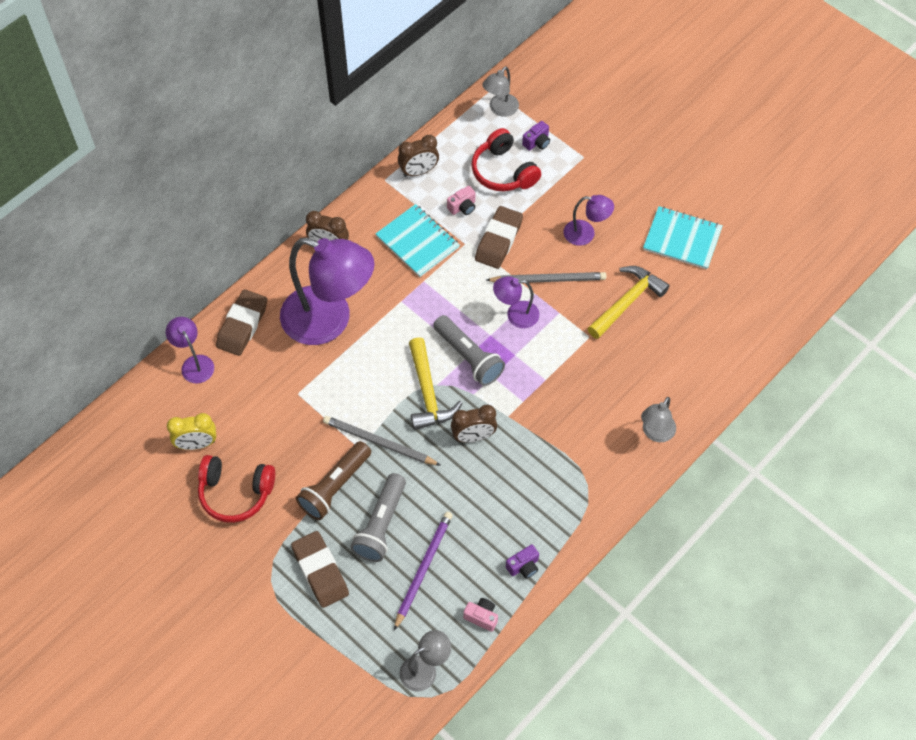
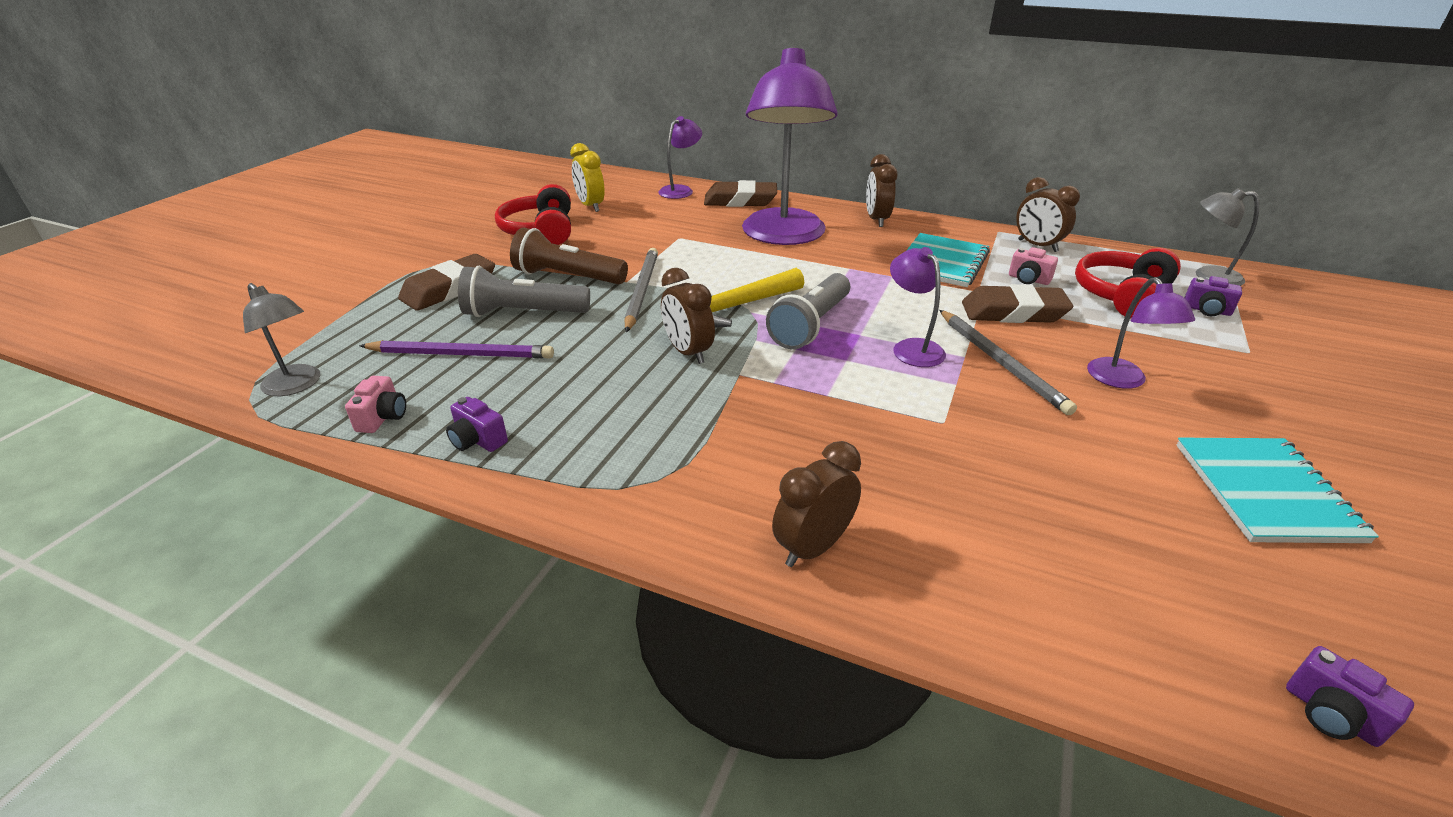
camera: 70 degrees right, 25 degrees down
(627, 302) = (1053, 450): yellow hammer -> none
(655, 433) = (813, 547): grey lamp -> brown clock
(781, 308) = (1330, 714): none -> purple camera

